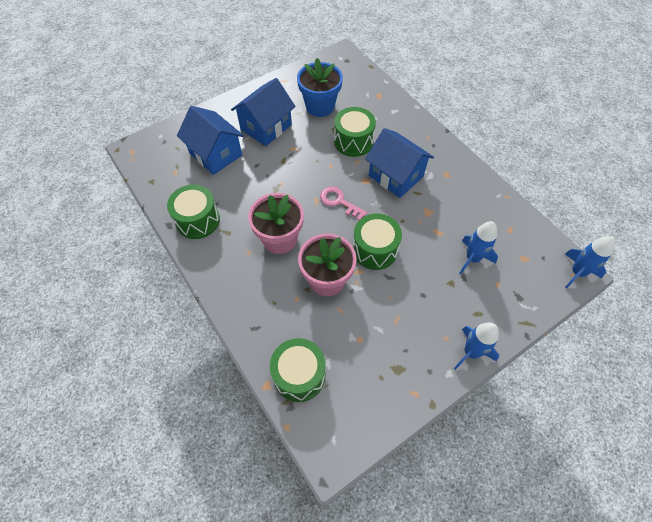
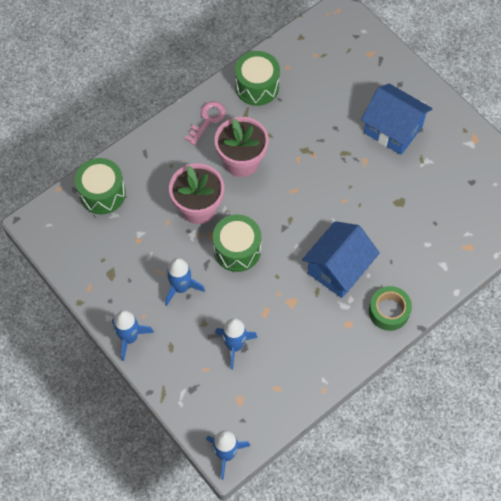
camera: 85 degrees right, 5 degrees up
(215, 154) = (345, 87): blue house -> none
(320, 106) = (436, 182): blue flower pot -> none
(339, 202) = (295, 212): pink key -> pink key (208, 120)
(353, 141) = (384, 222): green drum -> none
(414, 301) = (181, 288): none -> blue rocket
(434, 147) = (389, 311): none -> green tape

